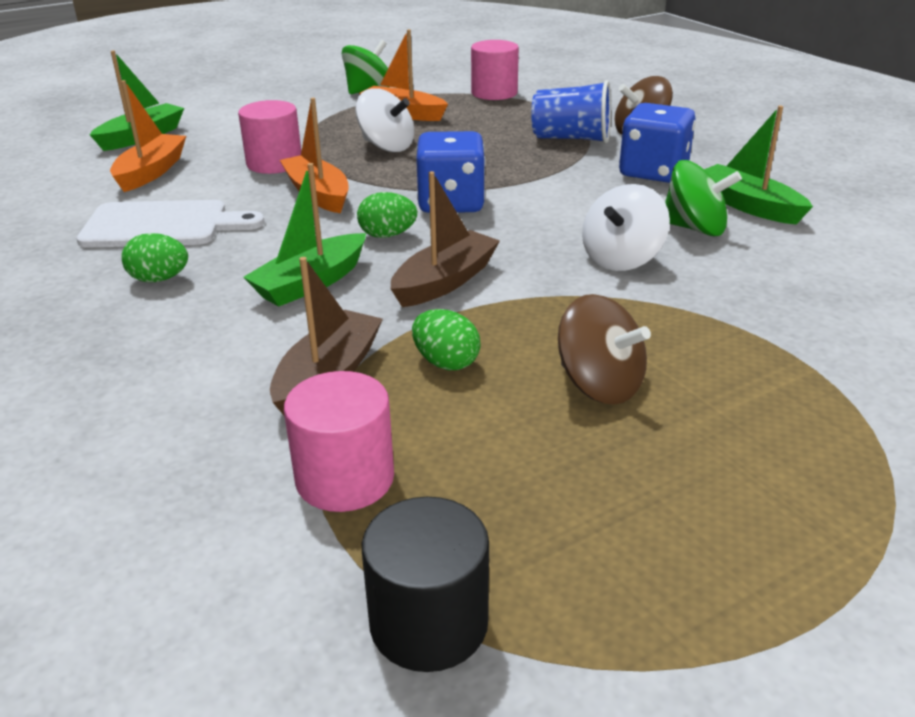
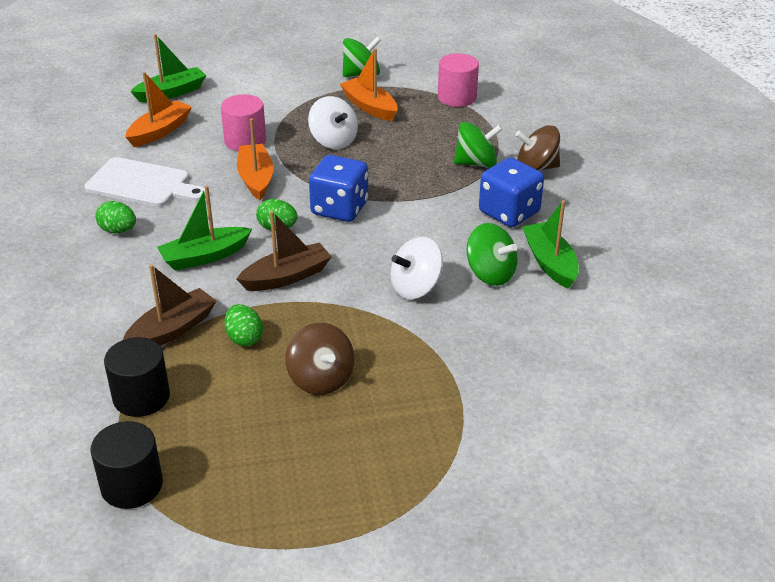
camera: 20 degrees right, 5 degrees up
(345, 478) = (141, 397): pink cylinder -> black cylinder
(571, 139) = (476, 163): blue cup -> green spinning top

